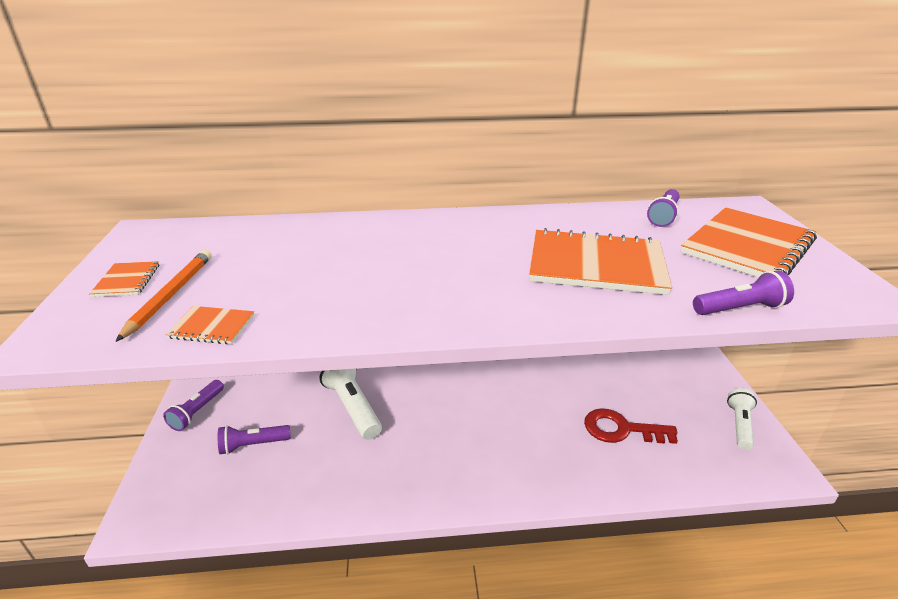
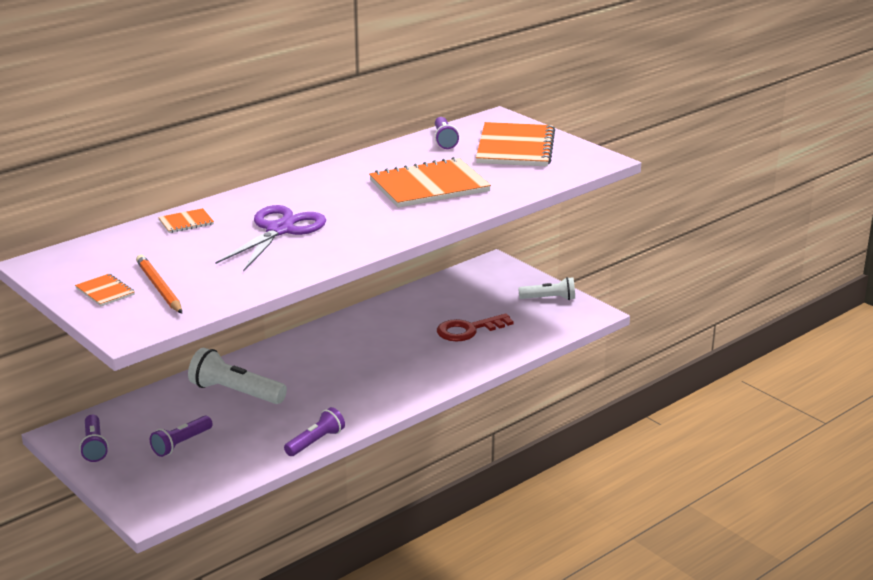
camera: 35 degrees left, 5 degrees down
(212, 326) = (225, 291): orange notebook -> orange notebook (186, 222)
(375, 266) = (279, 230): none -> purple scissors
(739, 425) = (549, 298): white flashlight -> white flashlight turned 105 degrees clockwise
(740, 309) = (534, 187): purple flashlight -> purple flashlight (315, 442)

